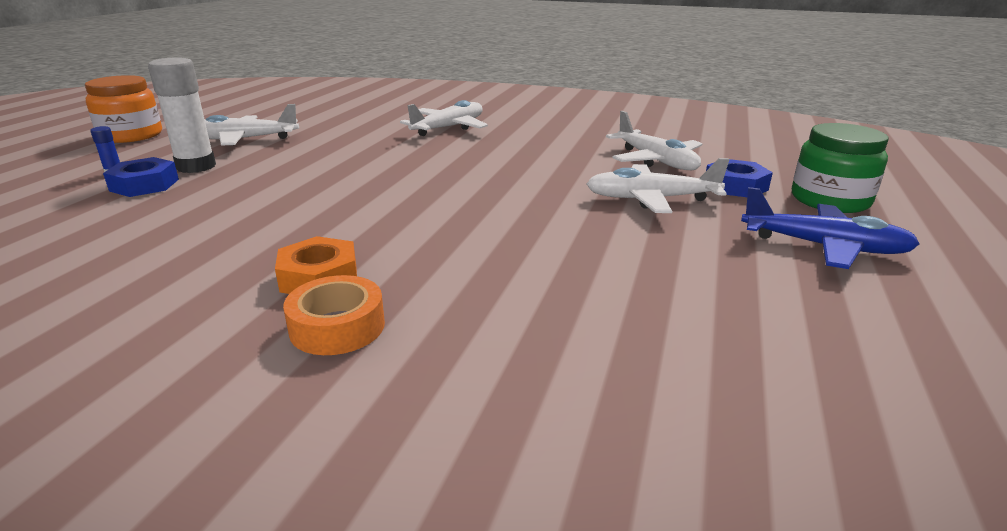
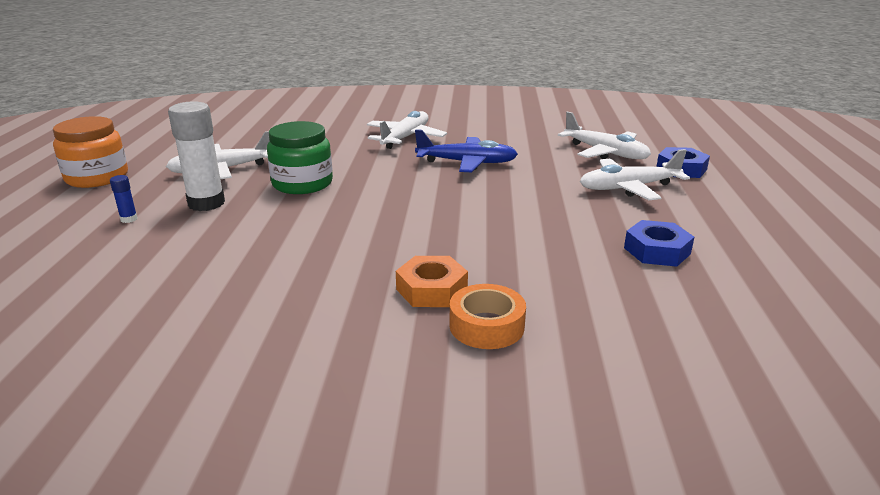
camera: 15 degrees left, 0 degrees up
(144, 185) = (177, 228): blue nut -> blue nut (657, 251)
(824, 247) = (775, 212): blue plane -> blue plane (467, 163)
(830, 200) = (754, 173): green jar -> green jar (302, 183)

